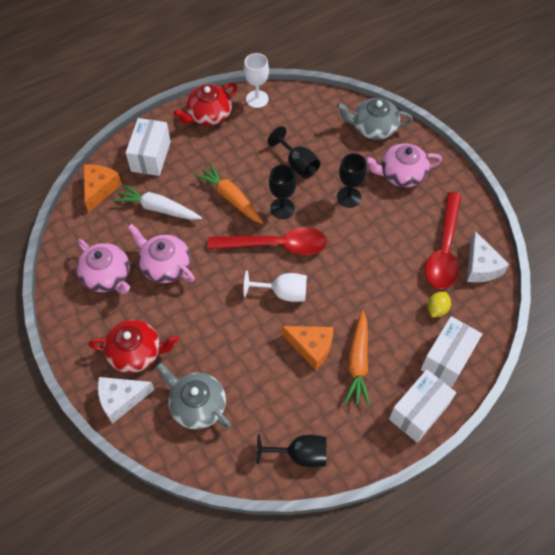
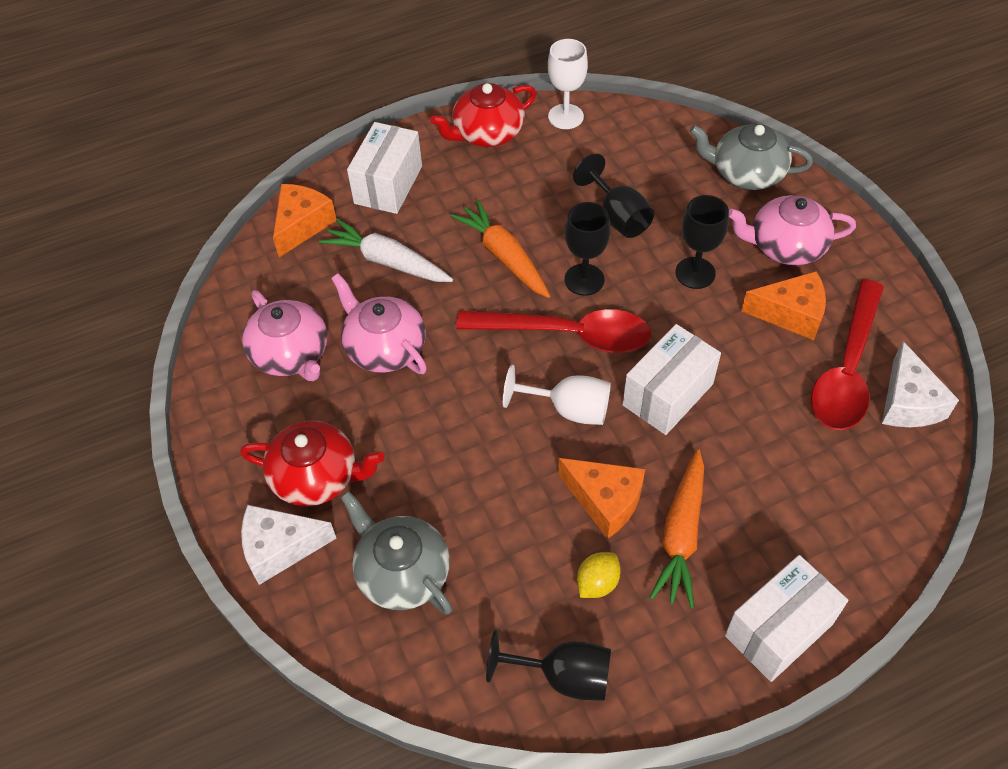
camera: 10 degrees right, 5 degrees down
(408, 218) = (790, 314): none -> orange cheese
(437, 309) = (826, 463): yellow lemon -> yellow lemon (597, 583)
(447, 358) = (837, 546): white box -> white box (667, 394)

